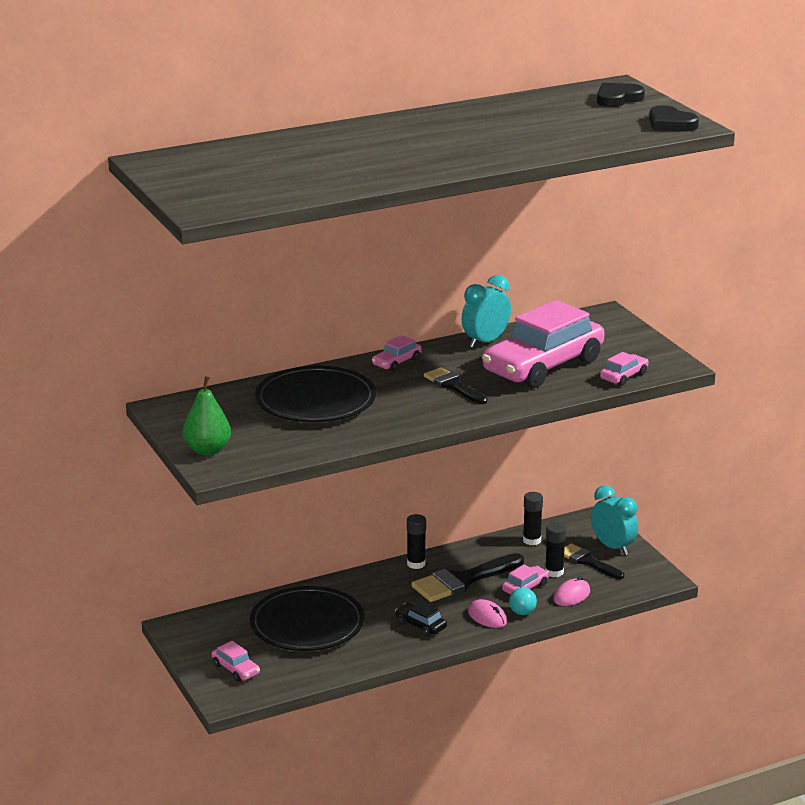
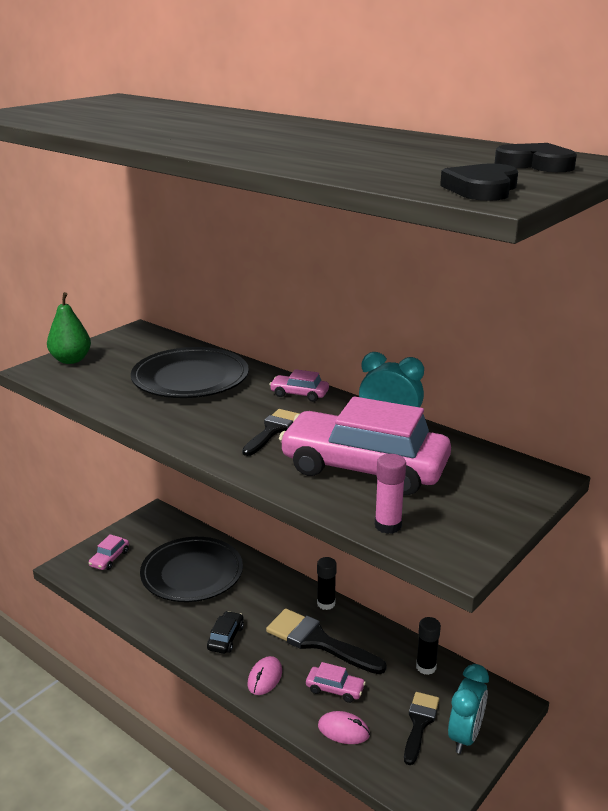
camera: 65 degrees right, 0 degrees up
(522, 612) = (288, 701): turquoise ball -> none
(554, 572) = (379, 702): black glue stick -> none
(624, 376) = (388, 525): pink car -> pink glue stick

